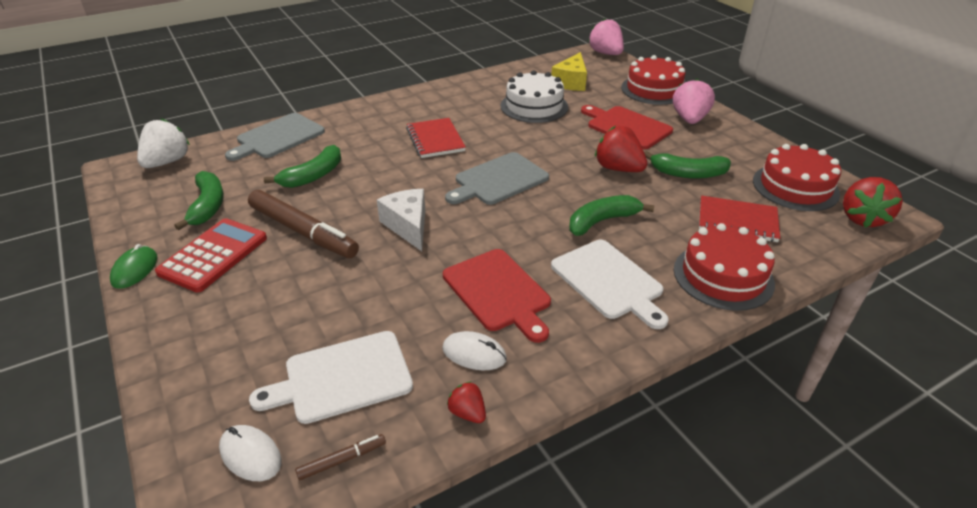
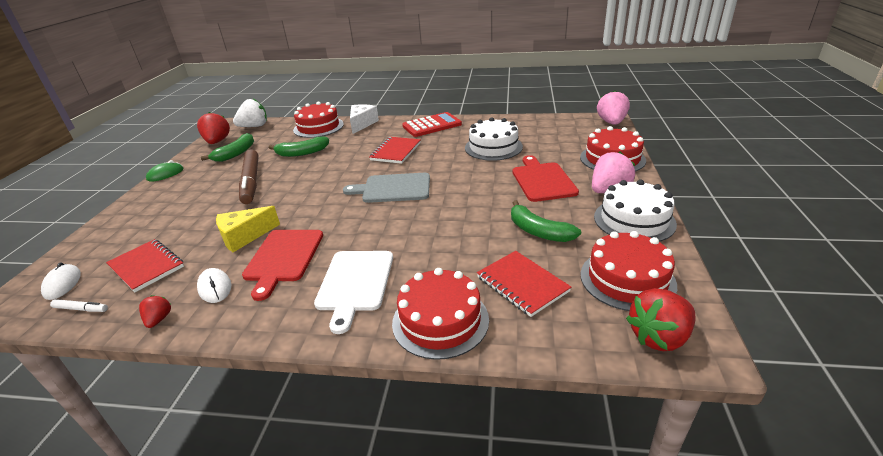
camera: 40 degrees right, 5 degrees down
(213, 255) = (200, 179): red calculator -> red calculator (432, 125)
(278, 137) = (318, 127): grey cutting board -> red cake
(342, 378) = (146, 266): white cutting board -> red notebook
(342, 460) = (81, 309): brown marker -> white marker
(408, 226) = (301, 198): white cheese -> white cheese (362, 124)
(571, 82) = (548, 137): yellow cheese -> yellow cheese (244, 236)
(602, 221) = (416, 240): green banana -> none
(618, 169) = (487, 208): red strawberry -> red strawberry (217, 142)
(740, 139) = (634, 220): none -> white cake

